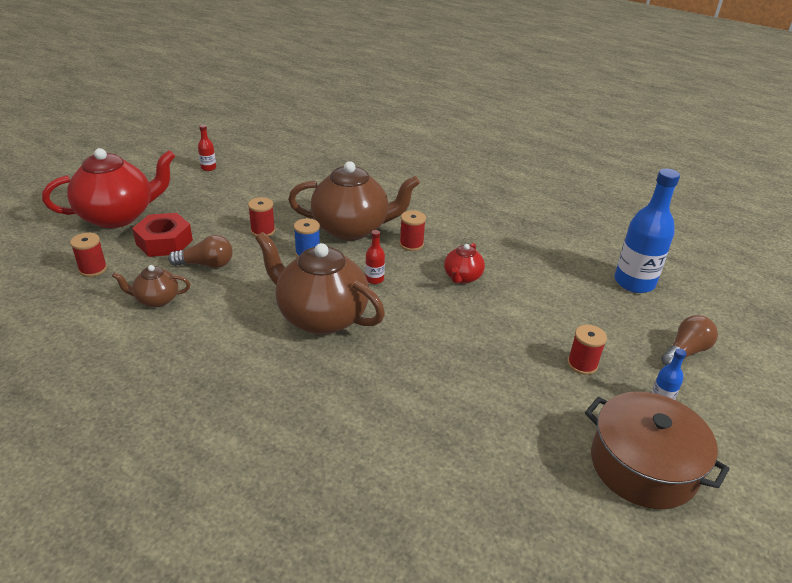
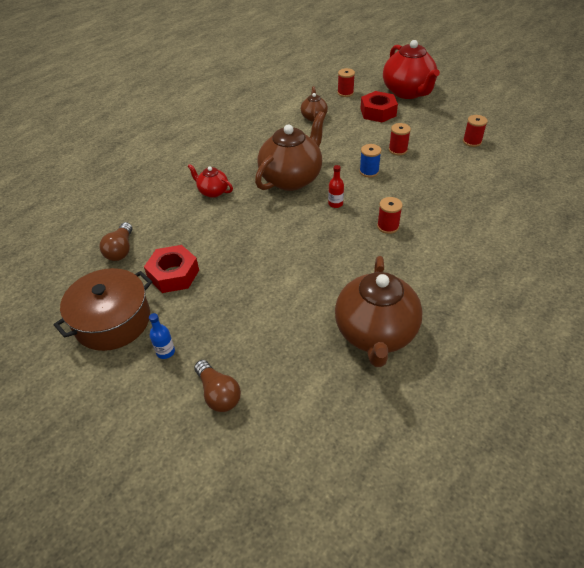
camera: 100 degrees right, 10 degrees up
(206, 264) = (352, 130): brown light bulb -> brown light bulb (121, 250)
(208, 168) = (491, 119): red bottle -> none
(352, 229) = (408, 193): brown teapot -> brown teapot (375, 333)
(462, 277) = (338, 253): red teapot -> red teapot (213, 191)
(539, 415) = (173, 274): none -> red nut
(582, 364) = (218, 311): red spool -> red spool (472, 141)
(634, 282) = (330, 386): blue bottle -> none

